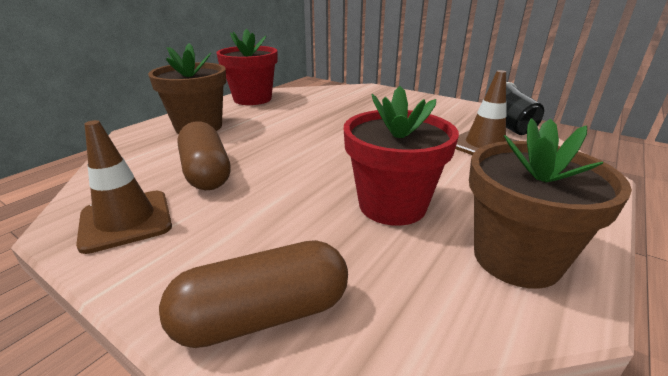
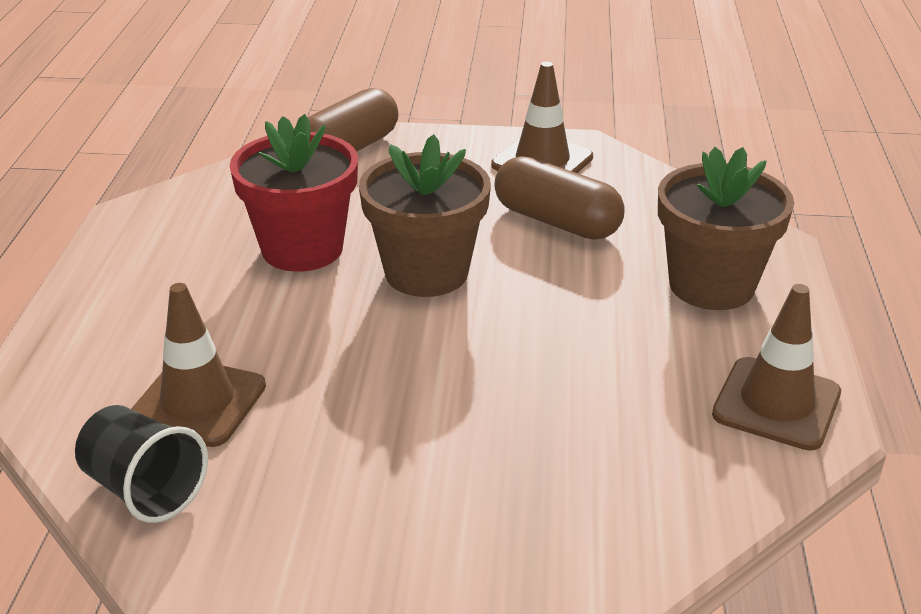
camera: 150 degrees right, 5 degrees up
(252, 99) = (776, 404): red flower pot -> brown traffic cone
(516, 258) = (165, 234): brown flower pot -> brown flower pot (426, 273)

